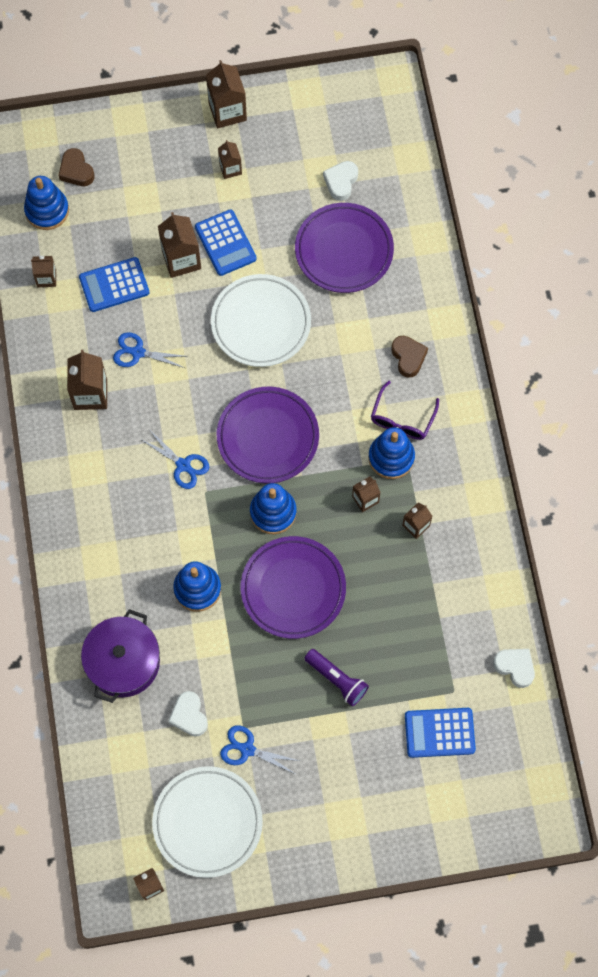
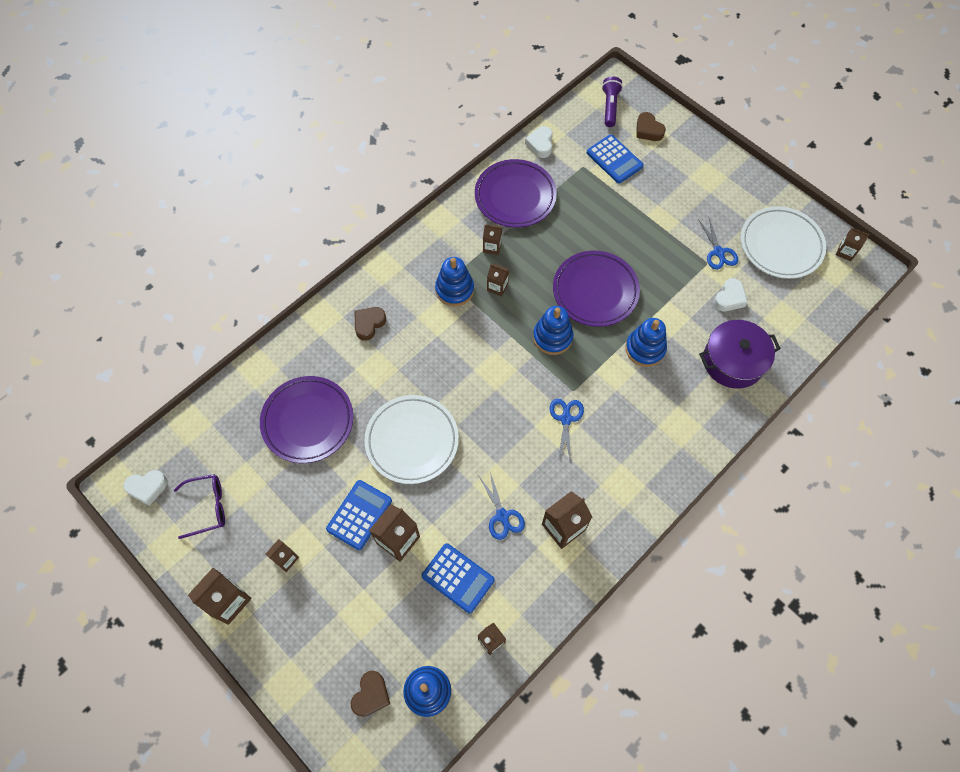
camera: 125 degrees left, 5 degrees down
(268, 437) = (500, 376): purple plate -> purple plate (515, 196)
(337, 680) = (631, 230): purple flashlight -> purple flashlight (610, 107)
(341, 182) = (245, 462): white heart -> white heart (147, 488)
(402, 419) = (420, 300): purple glasses -> purple glasses (208, 507)
(454, 803) = (648, 130): none -> brown heart

